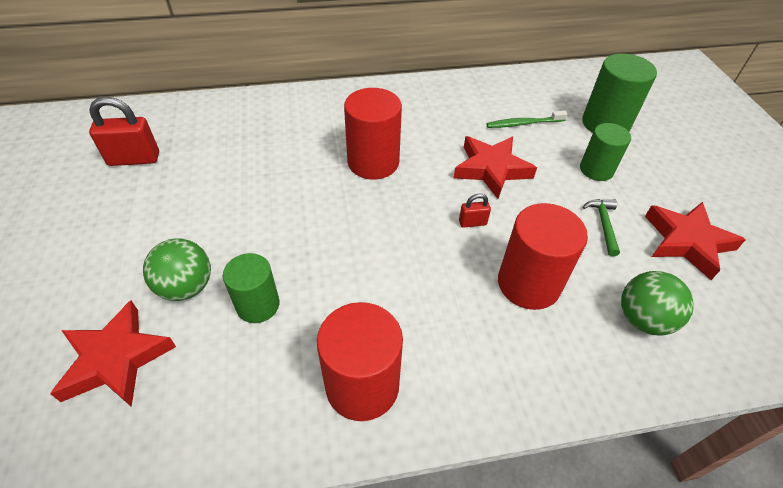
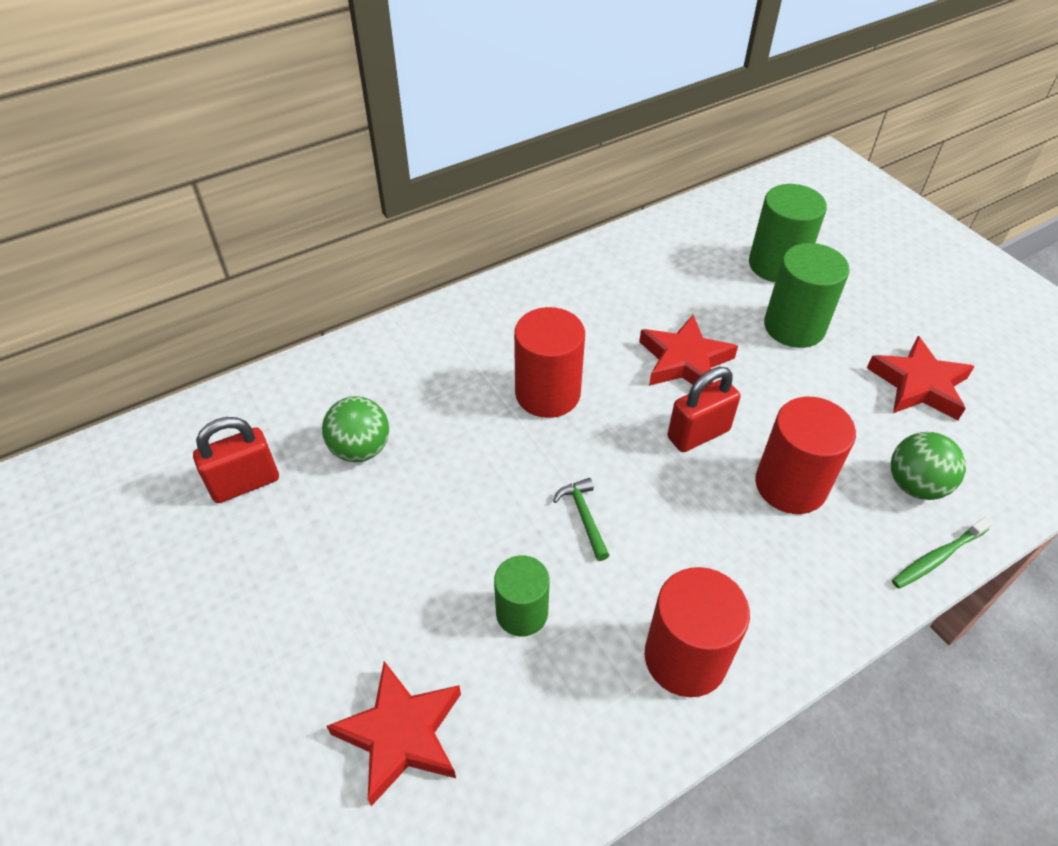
camera: 20 degrees left, 0 degrees up
(186, 287) = (426, 622): green ball -> green ball (360, 449)
(472, 223) = (698, 434): red padlock -> red padlock, size x1.95
(524, 123) = (690, 290): green toothbrush -> green toothbrush (938, 557)
(596, 170) = (794, 327): green cylinder -> green cylinder, size x1.53
(603, 225) = (831, 392): green hammer -> green hammer (584, 517)

